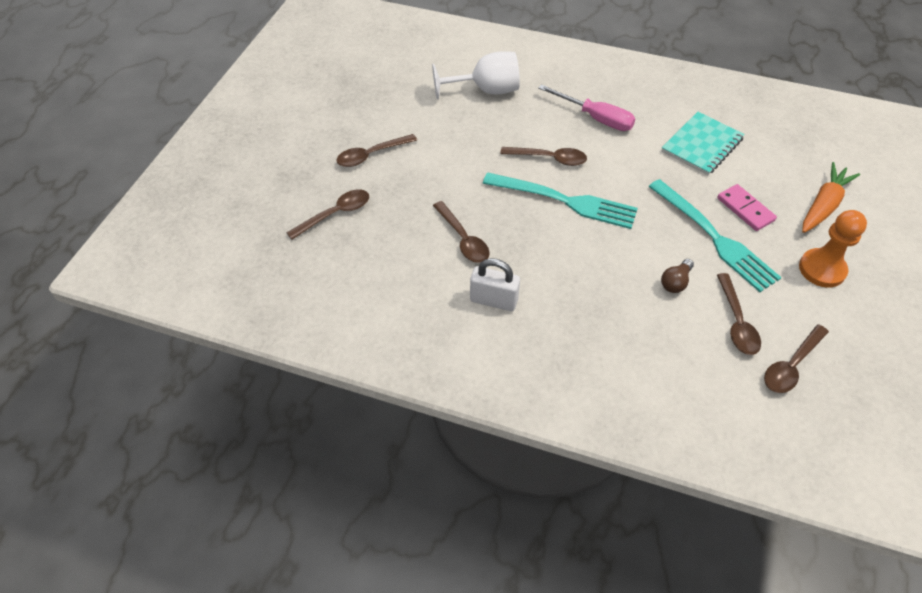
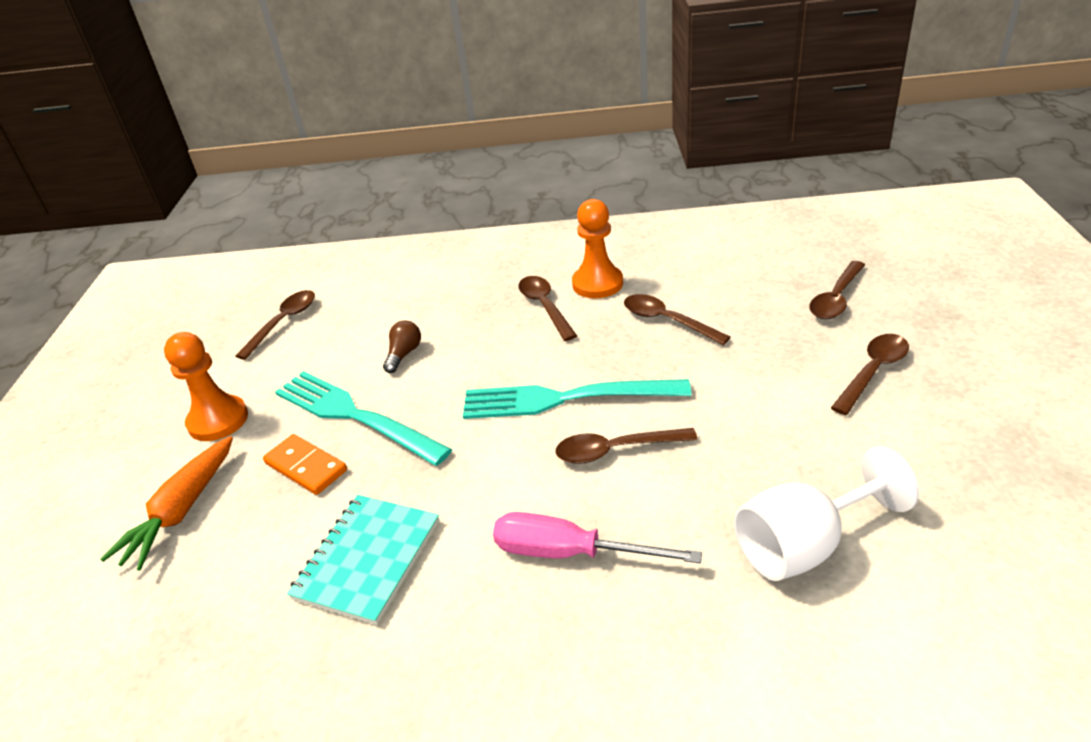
camera: 165 degrees right, 15 degrees down
(493, 300) = (597, 284): white padlock -> orange pawn
(736, 322) = (335, 340): brown spoon -> brown spoon (545, 307)
(745, 209) = (306, 467): pink domino -> orange domino

